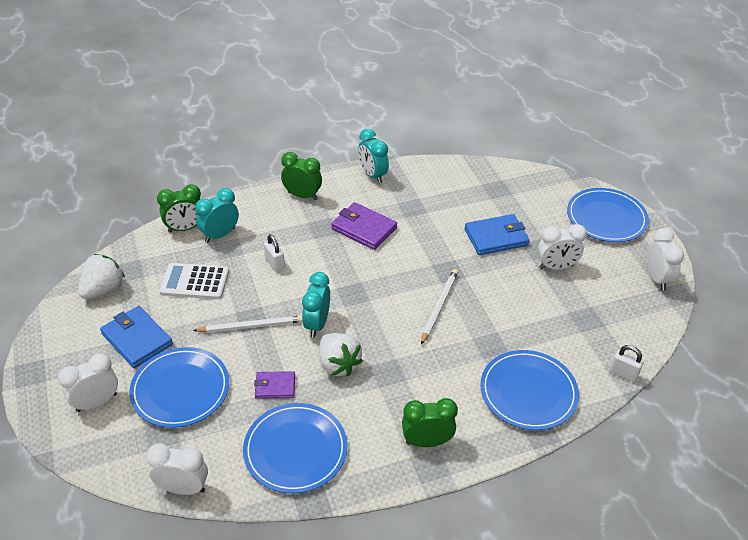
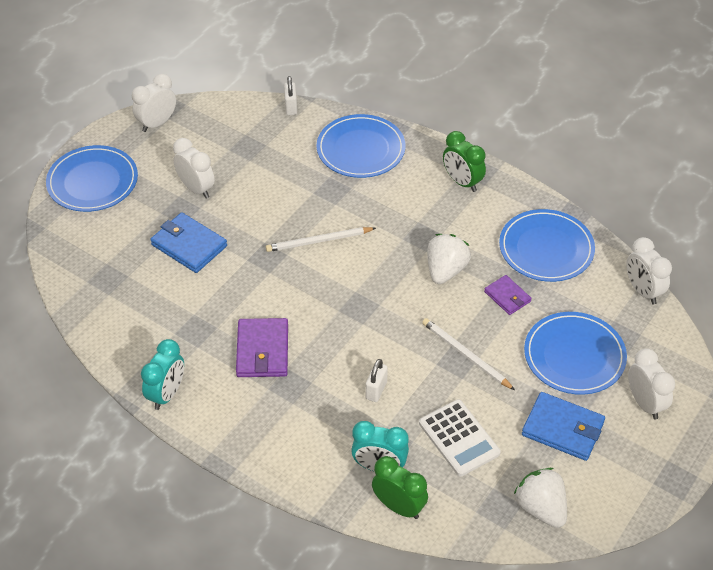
camera: 125 degrees left, 5 degrees up
(96, 402) = (645, 403): white clock -> white clock turned 135 degrees counterclockwise
(103, 289) = (541, 508): white strawberry -> white strawberry turned 60 degrees clockwise
(137, 339) = (563, 429): blue wallet -> blue wallet turned 75 degrees counterclockwise
(302, 196) = (255, 436): green clock -> none
(317, 324) = (418, 311): turquoise clock -> none

